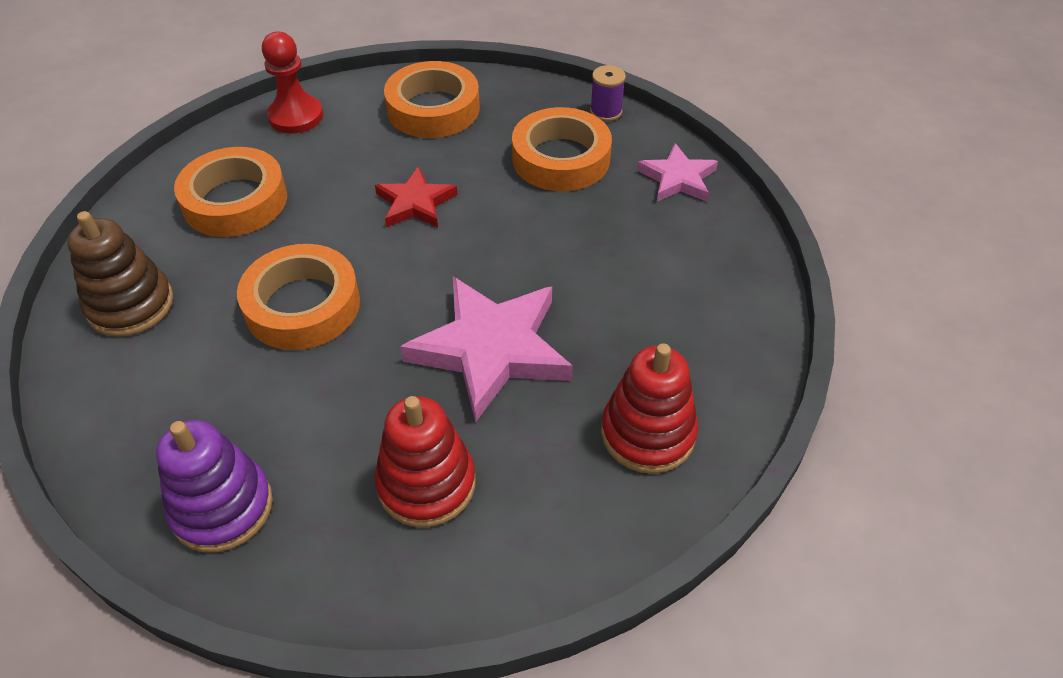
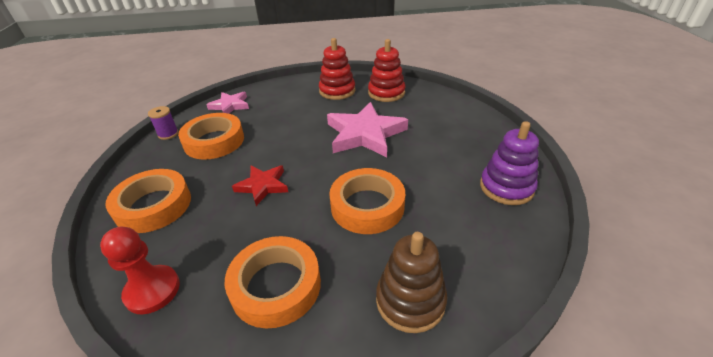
camera: 105 degrees left, 10 degrees down
(426, 484) = (445, 134): red stacking toy -> red stacking toy (337, 91)

